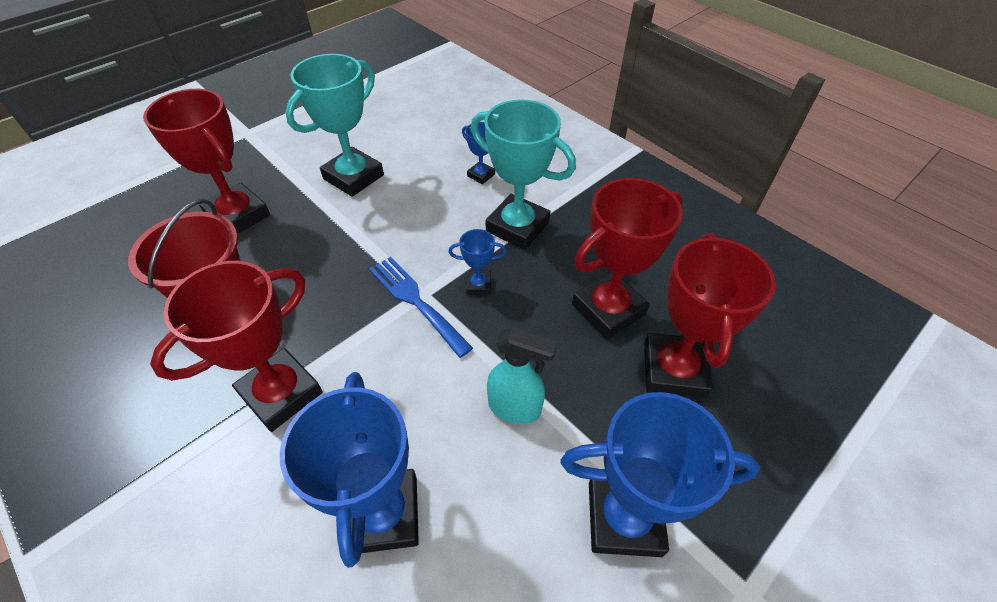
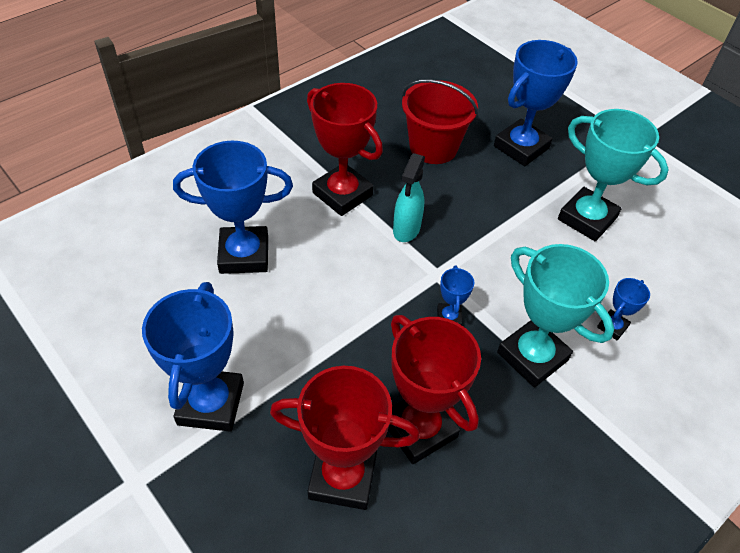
camera: 90 degrees right, 0 degrees up
(238, 215) = (521, 147): red trophy -> blue trophy
(416, 301) = (428, 270): blue fork -> none
(515, 408) = (315, 337): turquoise spray bottle -> turquoise spray bottle (406, 229)
(517, 227) = (532, 356): turquoise trophy -> turquoise trophy turned 75 degrees counterclockwise

